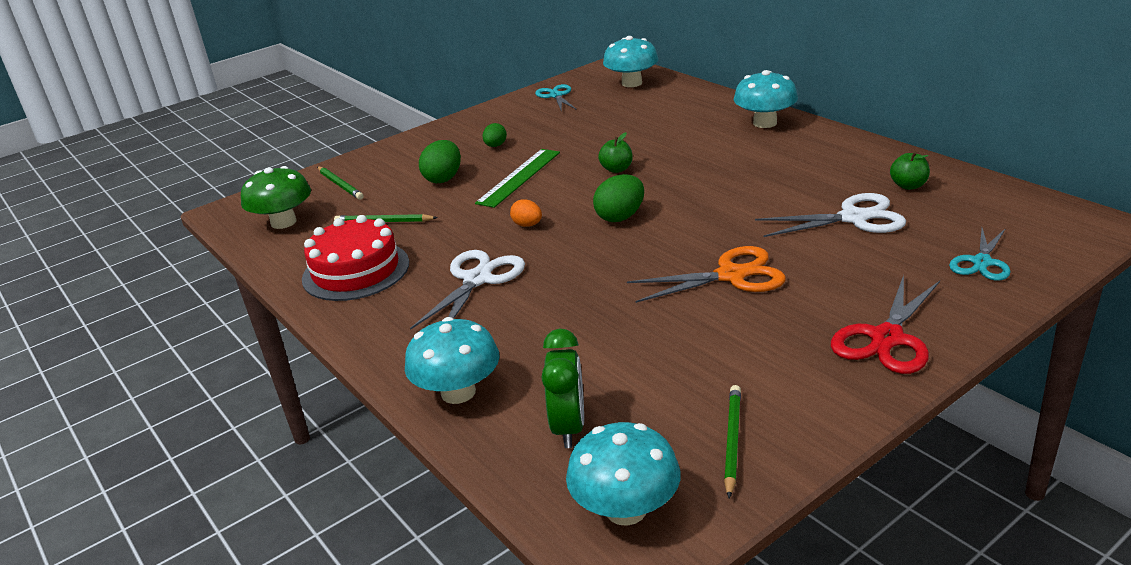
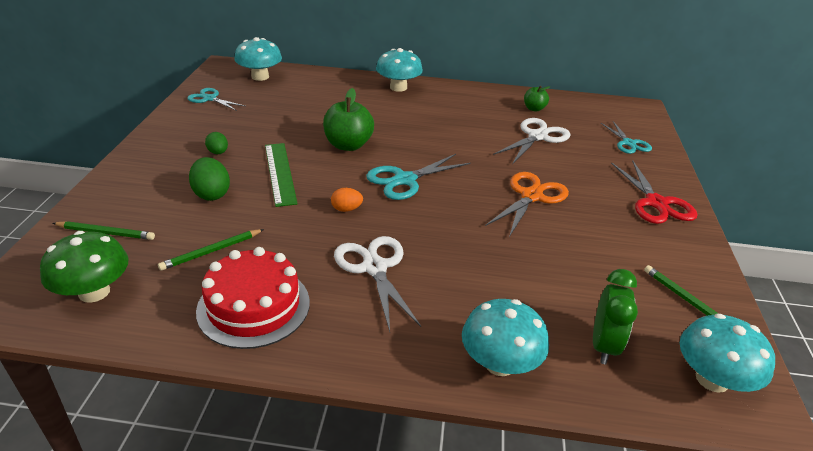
camera: 50 degrees left, 5 degrees up
(569, 427) = (603, 345): green clock -> green clock turned 60 degrees clockwise
(616, 169) = (348, 145): green apple -> green apple, size x1.79
(620, 217) = (405, 180): green egg -> turquoise scissors

